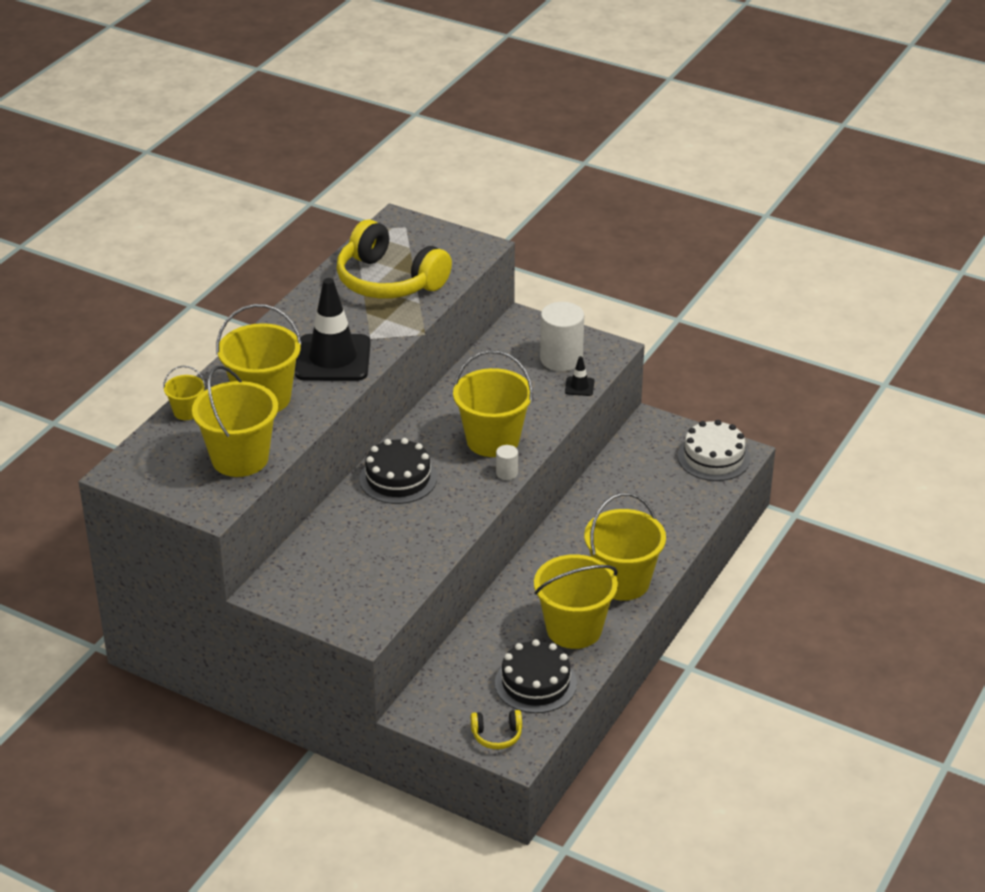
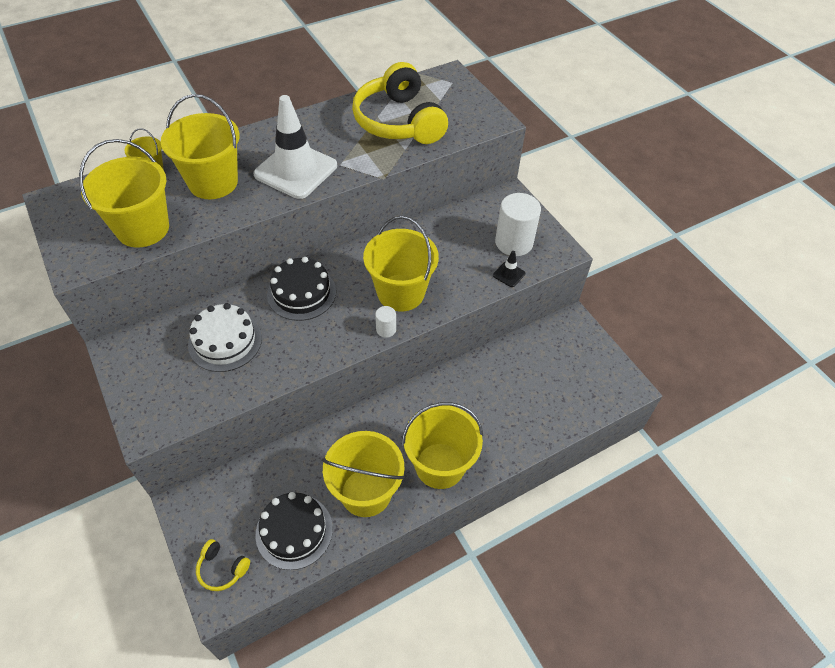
camera: 30 degrees right, 15 degrees up
(333, 358) = (296, 170): black traffic cone -> white traffic cone
(713, 457) = (602, 380): white cake -> white cake (225, 341)

